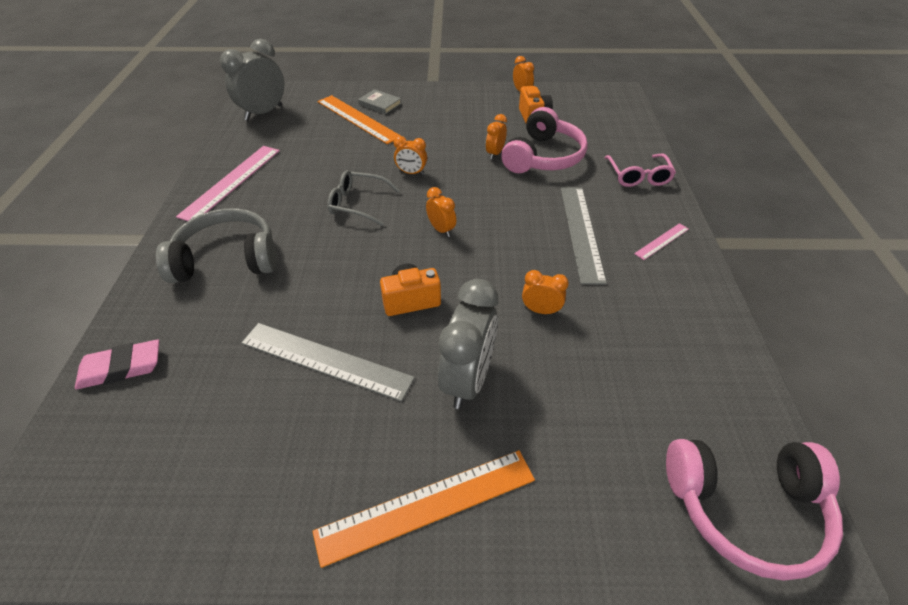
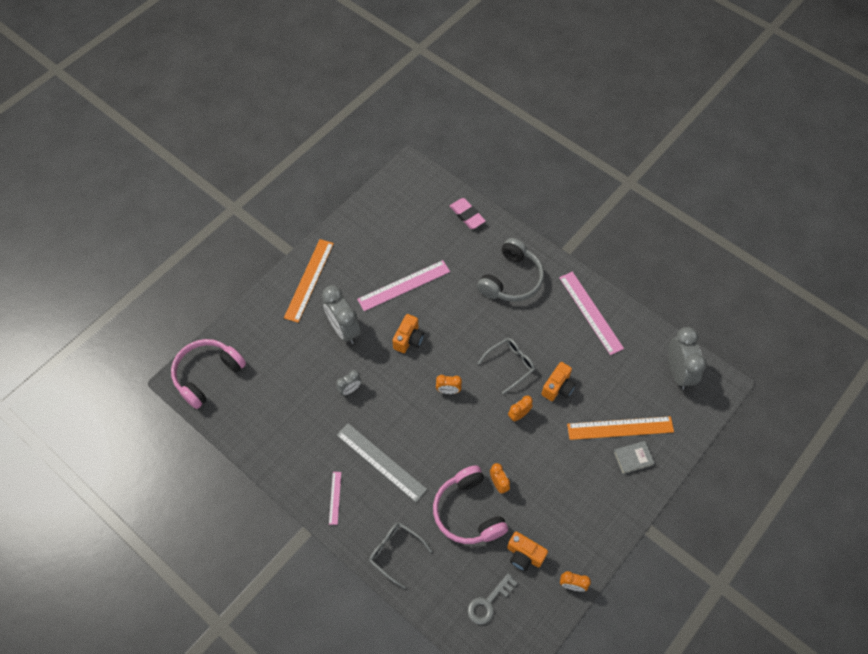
camera: 130 degrees right, 15 degrees up
(121, 368) = (467, 215): pink eraser -> pink eraser turned 60 degrees counterclockwise
(326, 360) = (404, 285): grey ruler -> pink ruler
(352, 164) = (558, 387): none -> orange camera
(541, 310) = (350, 389): orange clock -> grey clock
(592, 117) = (488, 602): none -> grey key
(638, 176) = (396, 552): pink glasses -> grey glasses

